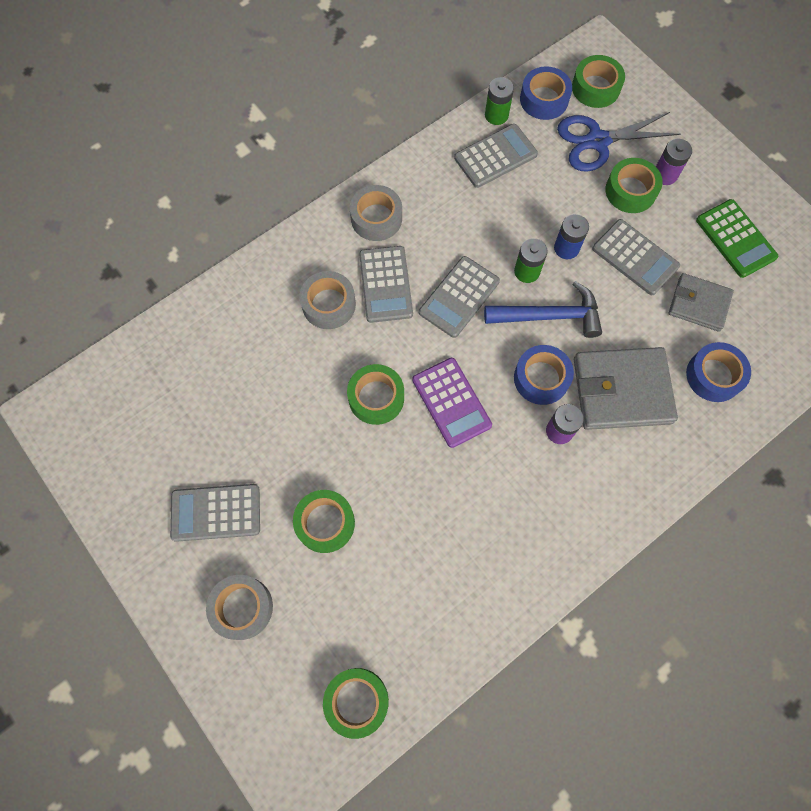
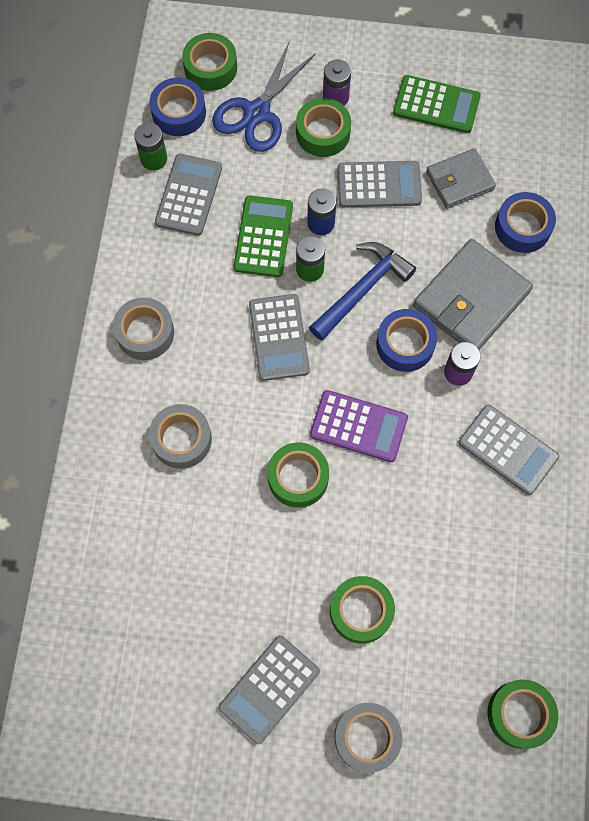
camera: 45 degrees left, 0 degrees up
(385, 284) = (210, 381): grey calculator -> grey calculator (508, 450)
(517, 224) = (263, 237): none -> green calculator

